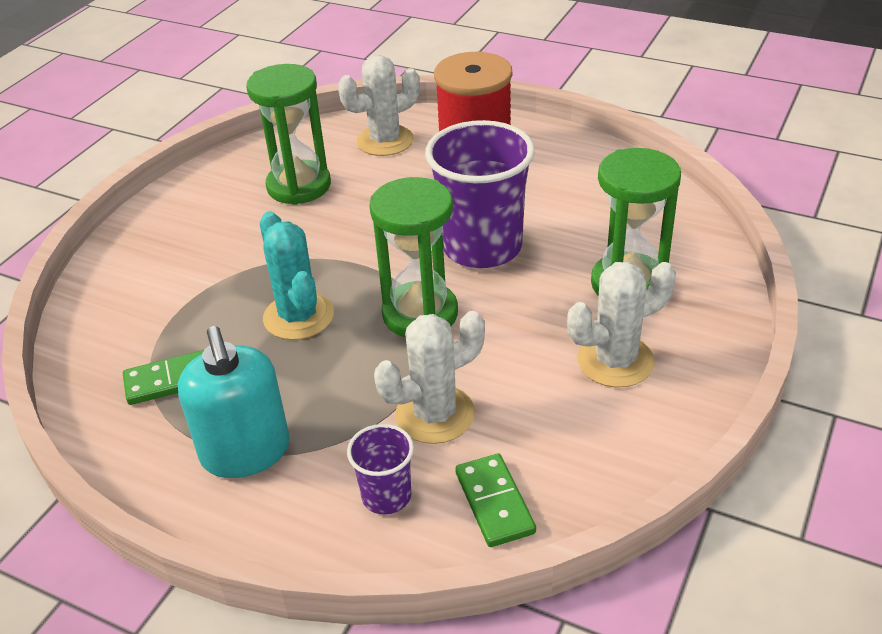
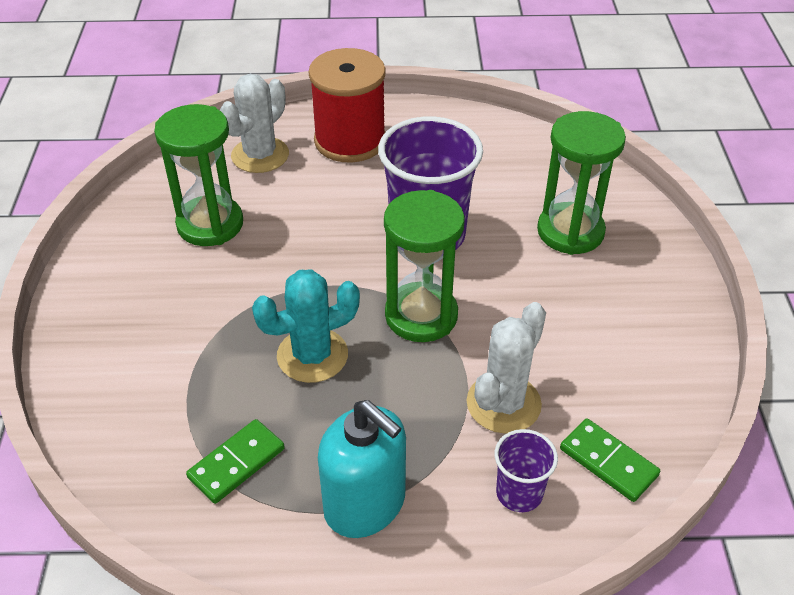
camera: 30 degrees left, 5 degrees up
(298, 316) = (312, 355): turquoise cactus -> turquoise cactus turned 60 degrees counterclockwise
(615, 361) = (609, 303): white cactus -> none

